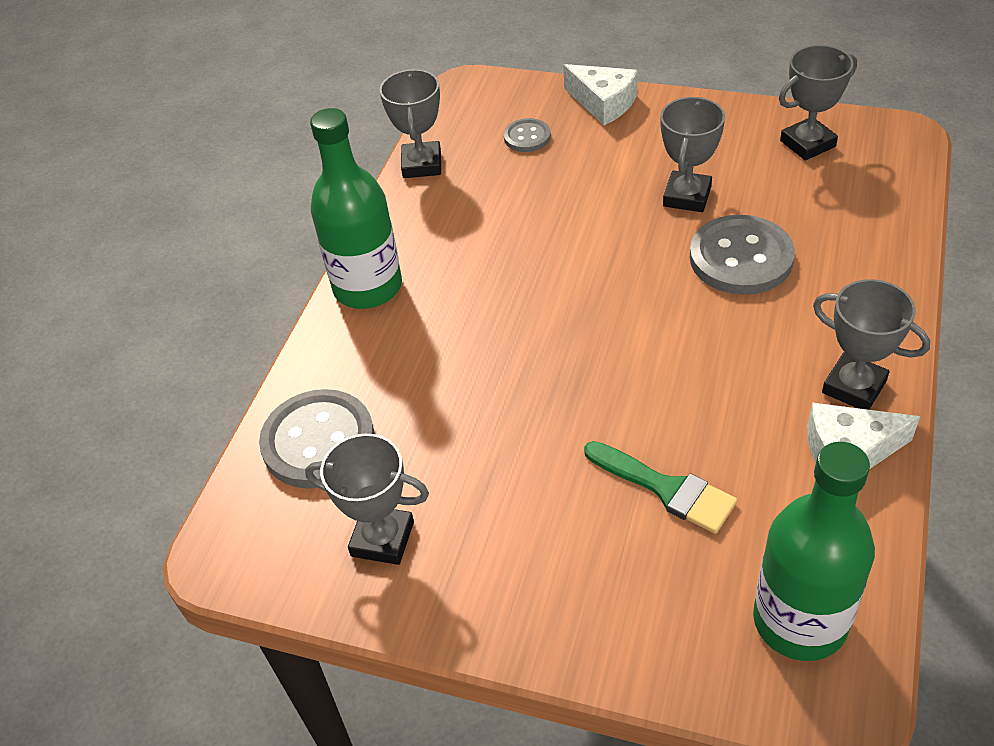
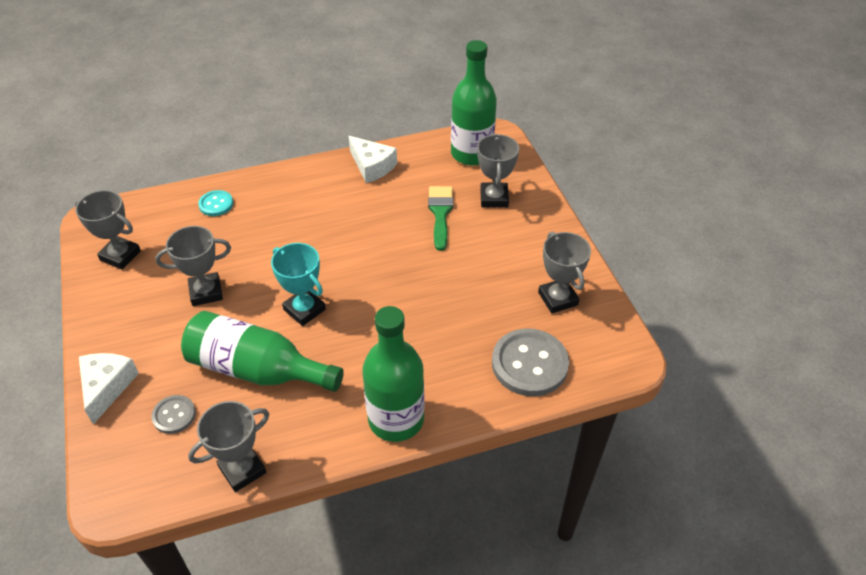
camera: 130 degrees left, 0 degrees up
(532, 206) = (257, 369): none -> green bottle
(589, 269) = (304, 309): none -> turquoise trophy
(741, 258) = (254, 246): grey button -> none
(854, 387) = (329, 176): grey trophy -> grey trophy (494, 198)
(860, 245) = (216, 204): none -> turquoise button

